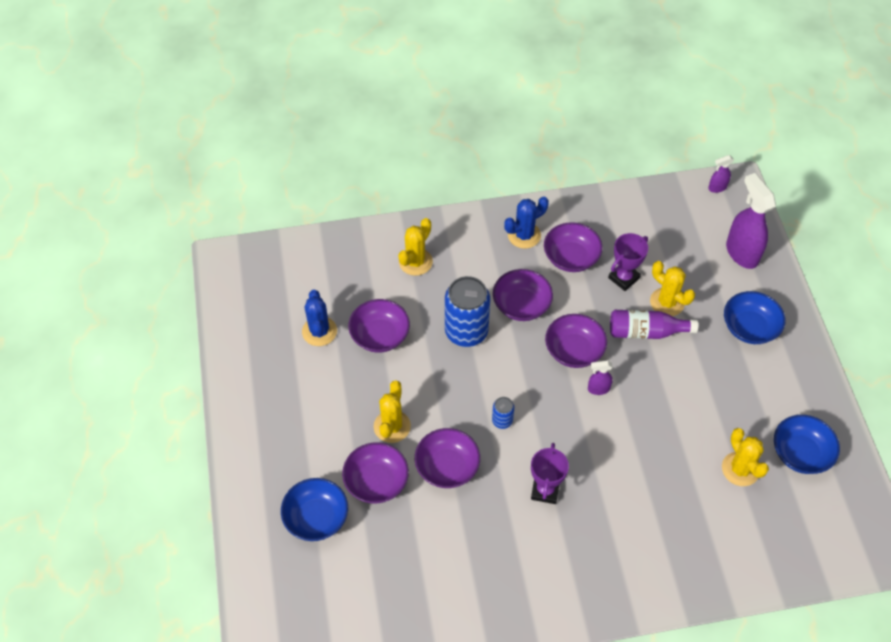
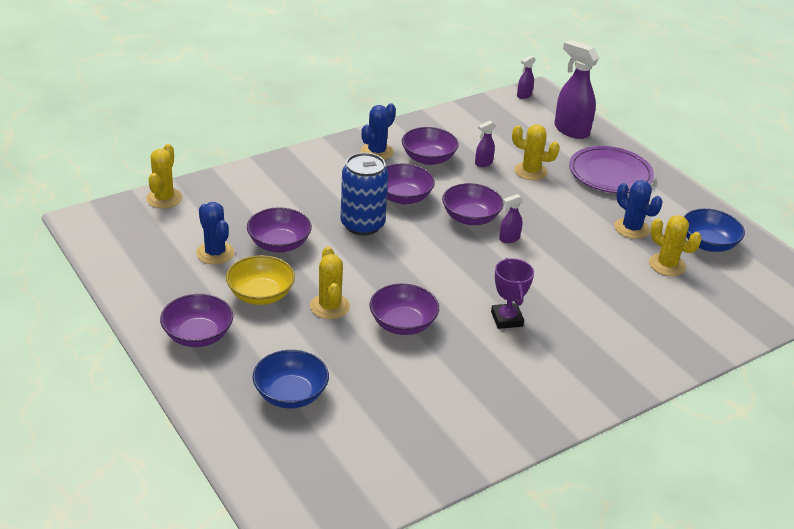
camera: 25 degrees left, 20 degrees down
(338, 394) = (261, 295): none -> yellow bowl
(376, 481) = (338, 351): purple bowl -> purple bowl (198, 335)
(415, 262) = (285, 187): yellow cactus -> yellow cactus (164, 198)
(502, 420) = (435, 279): blue can -> none
(623, 278) = (483, 163): purple trophy -> purple spray bottle
(646, 332) = (526, 193): purple bottle -> none
(731, 410) = (631, 228): none -> blue cactus
(749, 327) = (610, 174): blue bowl -> purple plate

